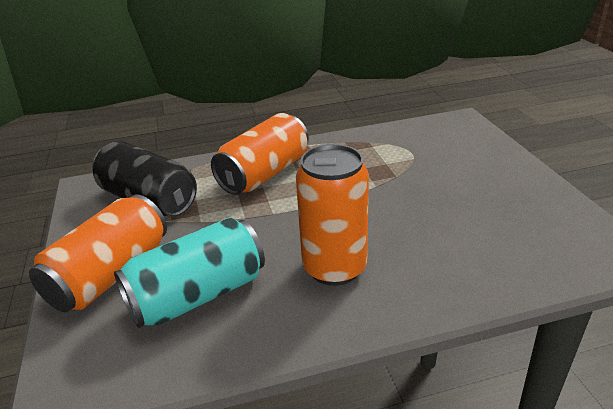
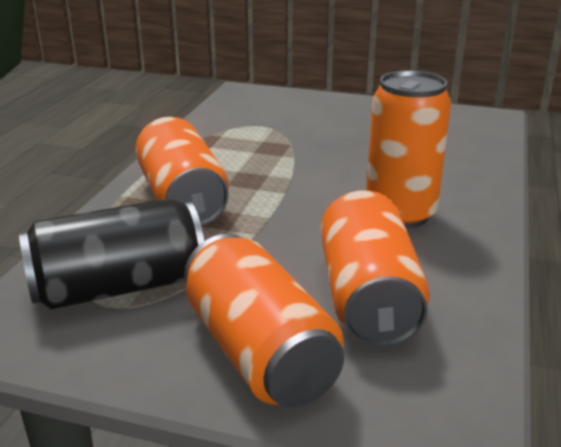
camera: 60 degrees left, 5 degrees down
(198, 295) = (368, 298): turquoise can -> orange can

